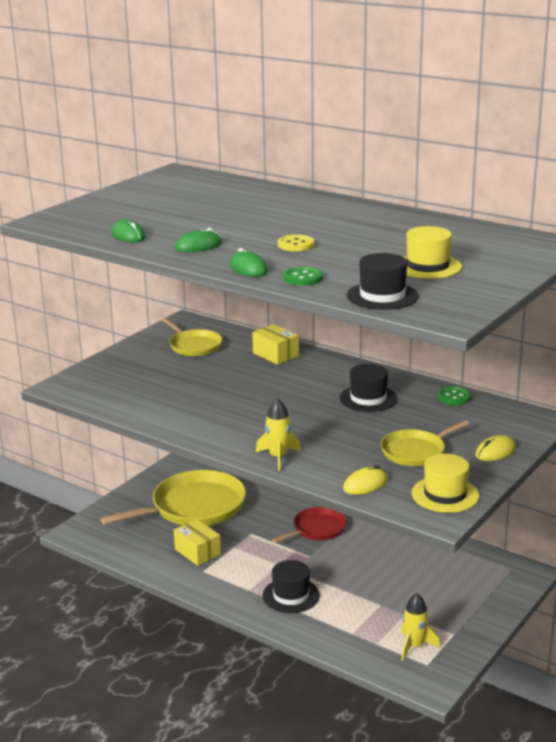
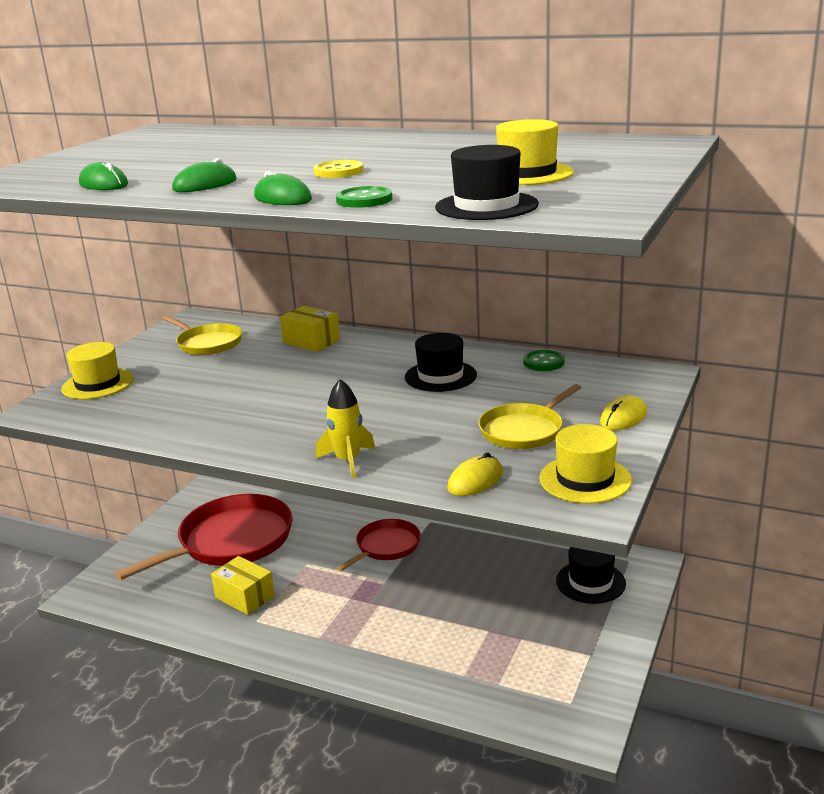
camera: 10 degrees left, 0 degrees up
(105, 371) = (98, 384): none -> yellow hat
(194, 507) = (231, 541): yellow pan -> red pan
(291, 595) = (374, 636): black hat -> black hat (590, 582)
(414, 646) = (546, 680): yellow rocket -> none

